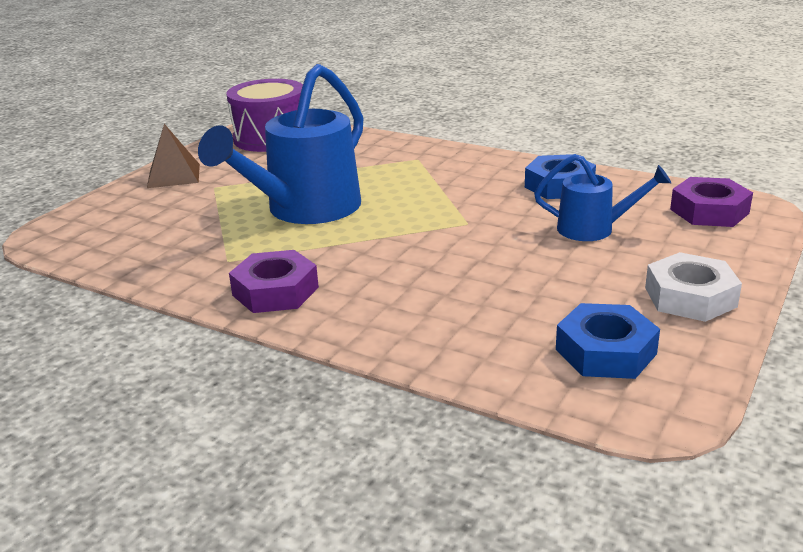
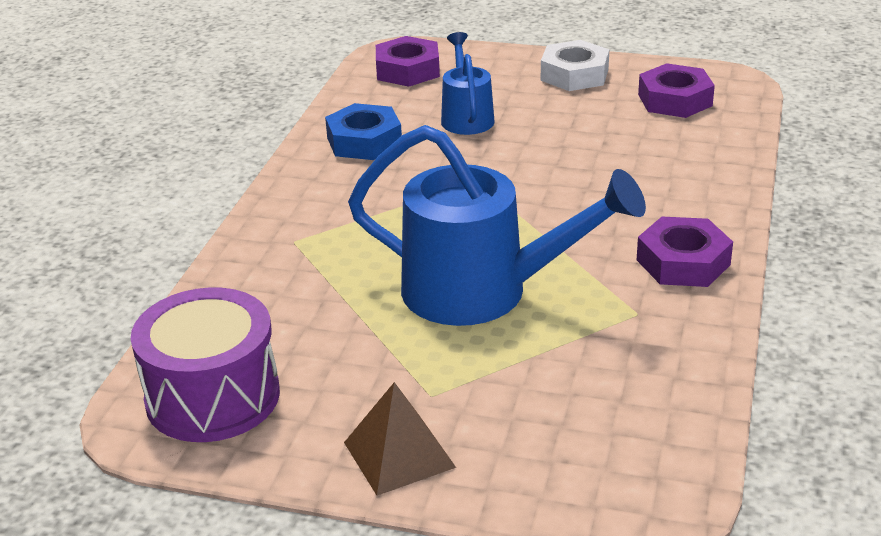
camera: 105 degrees left, 5 degrees up
(605, 352) = (675, 100): blue nut -> purple nut

